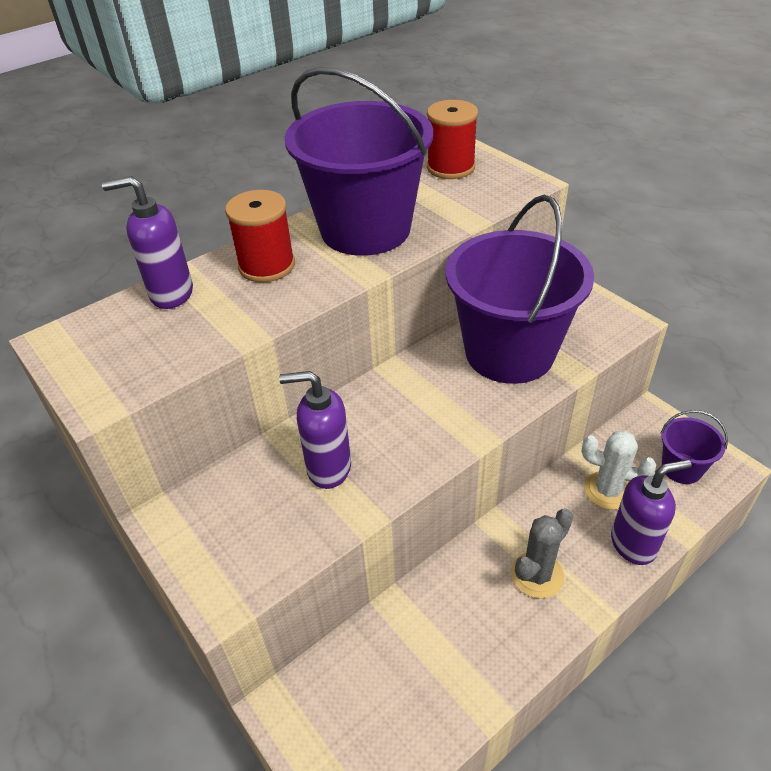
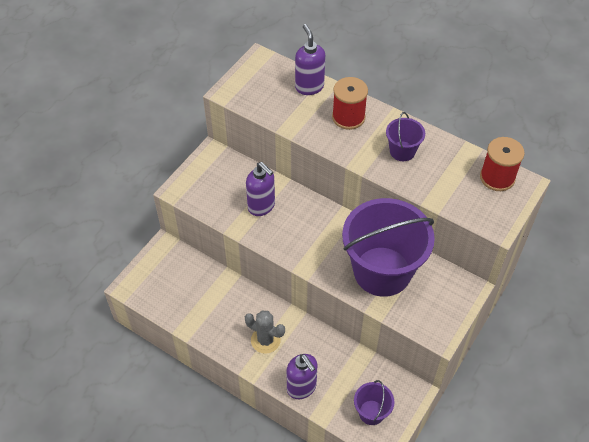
camera: 70 degrees right, 10 degrees up
(328, 468) = (261, 206): purple soap dispenser -> purple soap dispenser turned 150 degrees clockwise
(365, 229) = (402, 151): purple bucket -> purple bucket, size x0.45
(608, 490) = (338, 370): white cactus -> none

